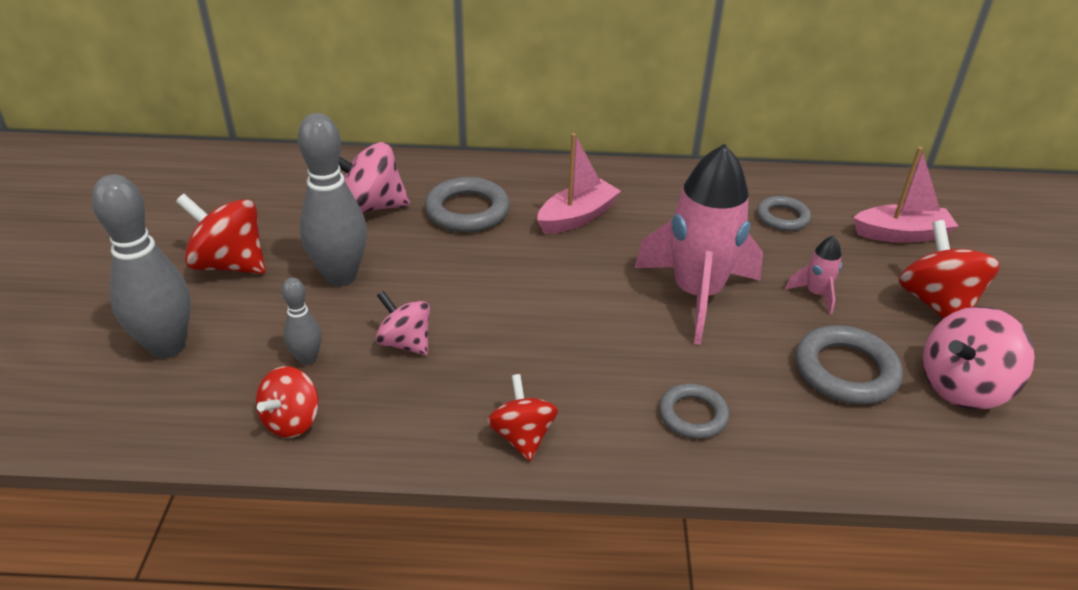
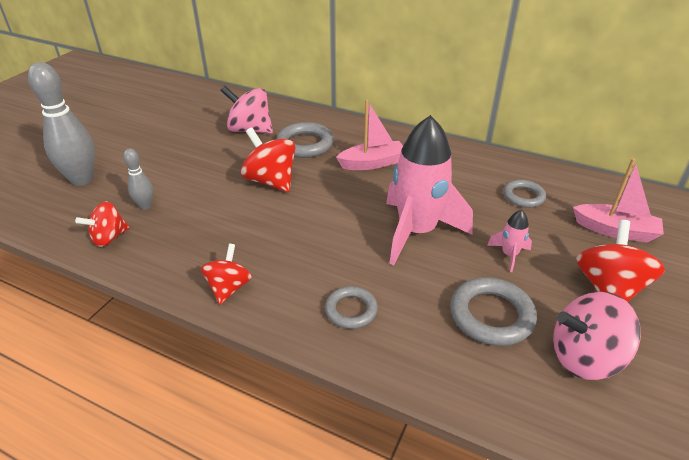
camera: 25 degrees right, 0 degrees up
(230, 264) = (149, 144): red spinning top -> red spinning top (271, 181)
(340, 276) = (201, 165): grey bowling pin -> none
(405, 343) = (206, 212): pink spinning top -> none

